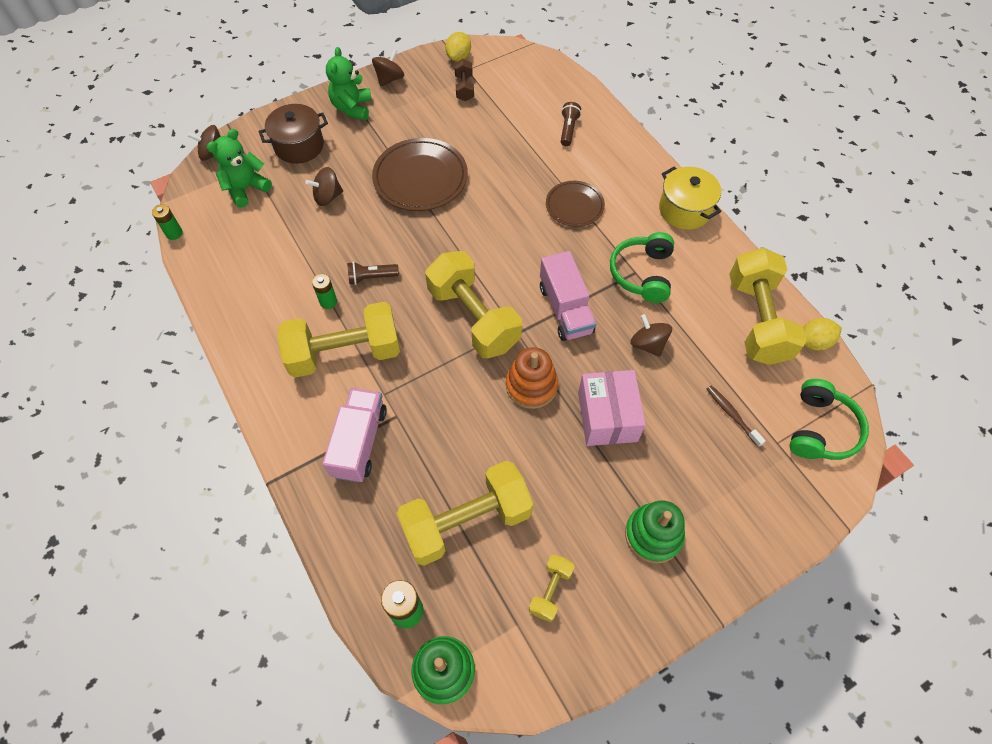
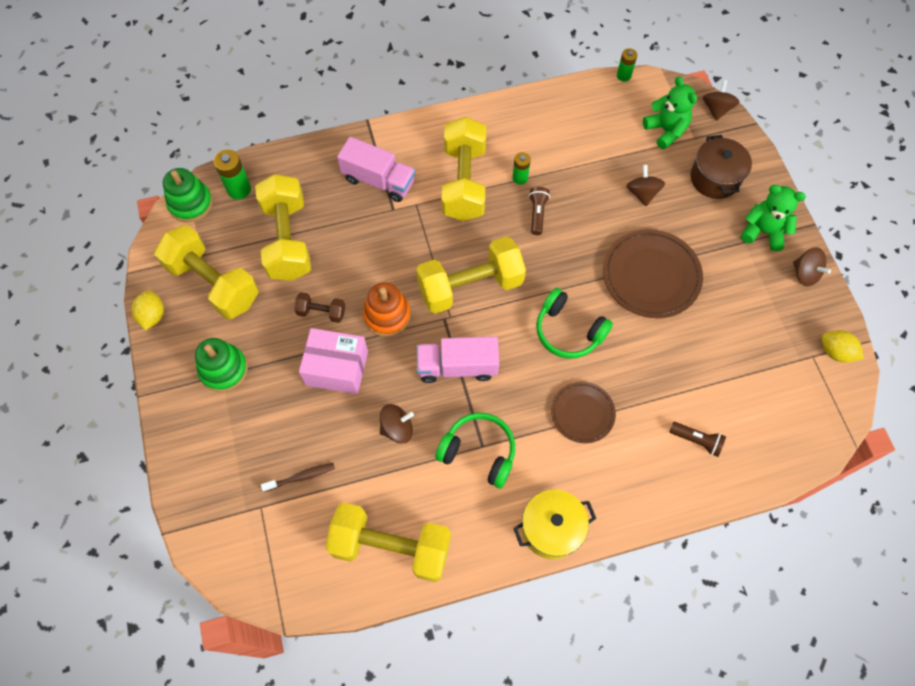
camera: 105 degrees right, 5 degrees up
(464, 88) = (781, 346): brown dumbbell -> brown dumbbell (321, 312)
(550, 590) = (213, 283): yellow dumbbell -> yellow dumbbell, size x2.17
(814, 342) = (348, 595): yellow lemon -> yellow lemon (152, 316)
(820, 429) = (258, 554): green headphones -> green headphones (568, 331)

